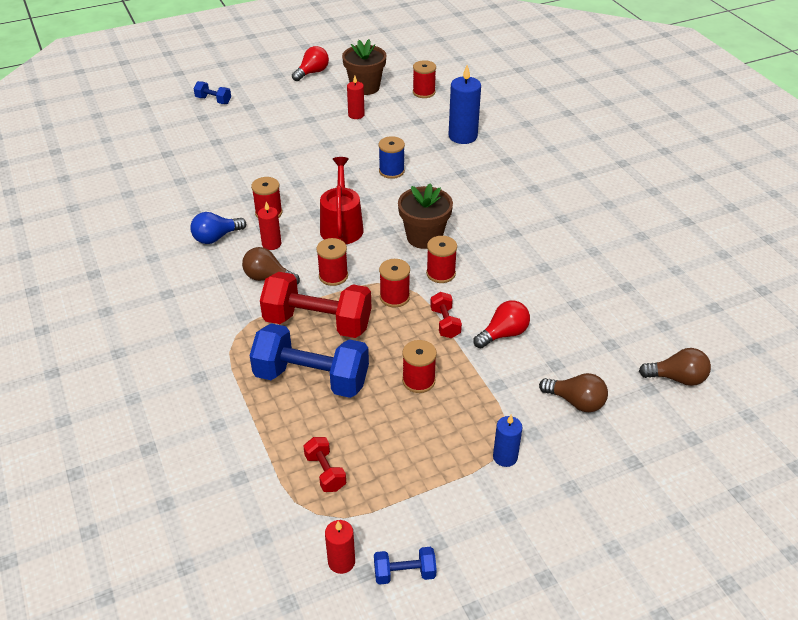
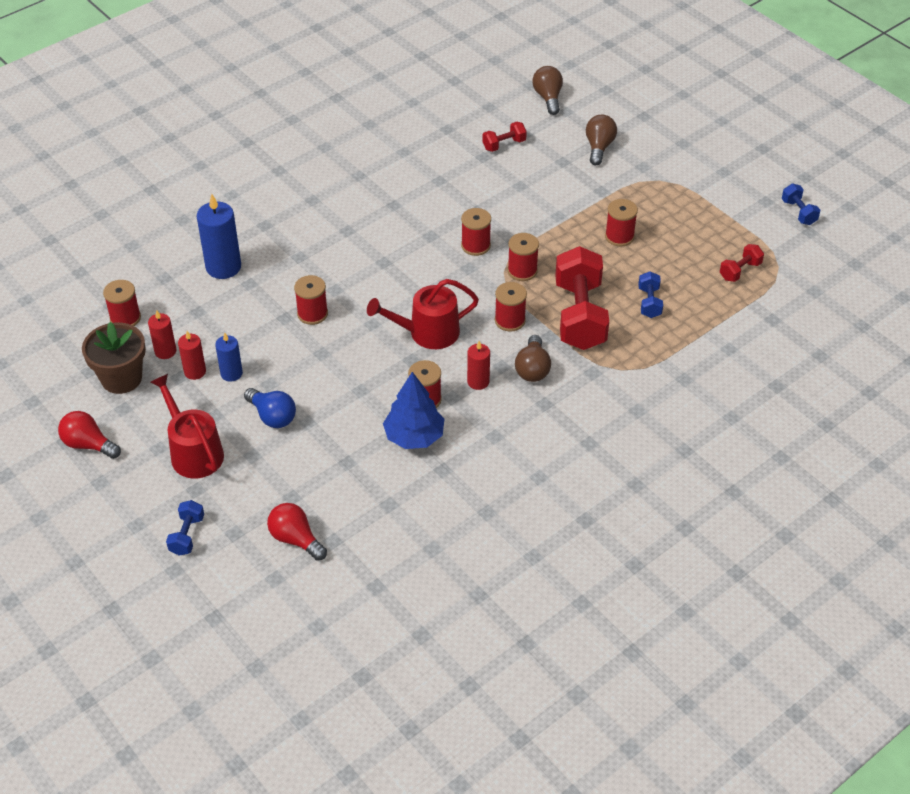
camera: 105 degrees left, 5 degrees up
(216, 237) = (484, 432): blue light bulb -> blue light bulb (272, 416)
(235, 201) = (414, 436): none -> blue tree
(281, 108) = (193, 452): none -> red watering can
(311, 378) = (649, 303): blue dumbbell -> blue dumbbell, size x0.46
(341, 561) = (809, 245): red candle -> red candle (165, 351)
(391, 171) = (312, 314): blue spool -> red spool
(424, 237) = (424, 266): brown flower pot -> none
(445, 323) = (542, 232): red dumbbell -> red dumbbell (504, 144)
(503, 334) = (540, 195): red light bulb -> red light bulb (295, 539)
(505, 457) = (673, 178): blue candle -> blue candle (231, 373)

